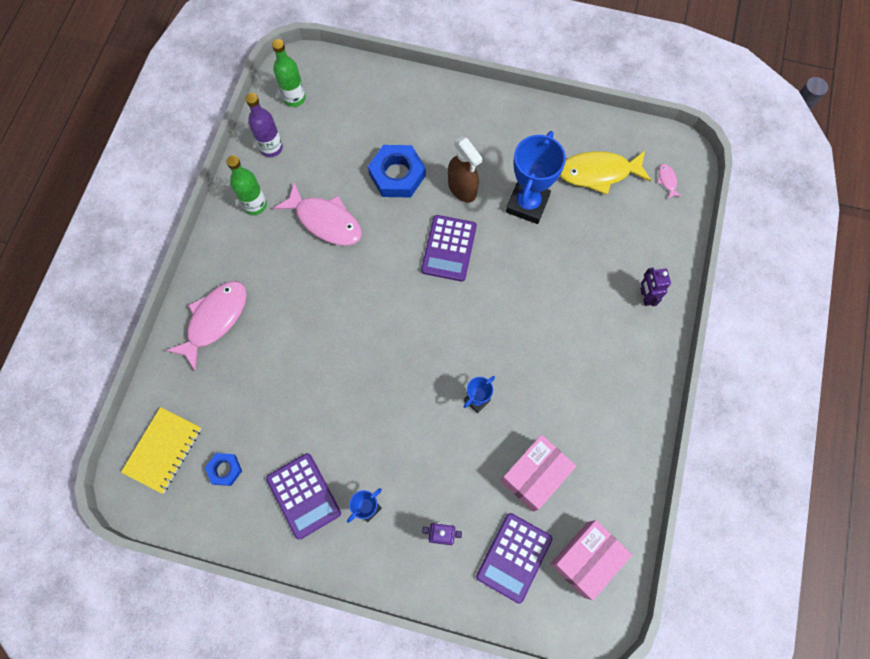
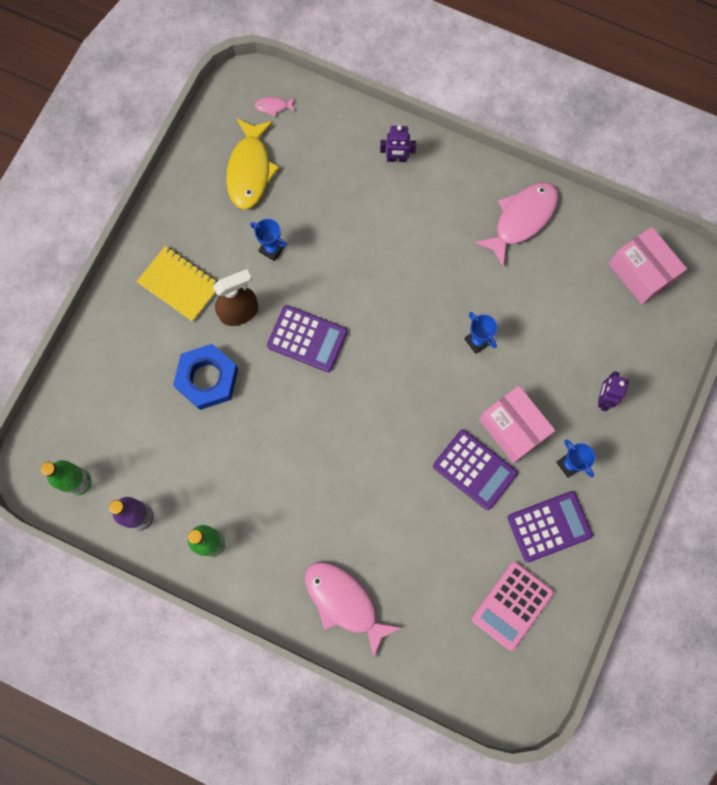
camera: 80 degrees left, 5 degrees up
(163, 450) = (482, 670): yellow notebook -> yellow notebook (179, 285)
(224, 470) = (512, 605): blue nut -> pink calculator
(325, 221) = (248, 466): pink fish -> pink fish (521, 219)
(514, 557) = (632, 335): purple calculator -> purple calculator (474, 469)
(527, 204) = (271, 249): blue trophy -> blue trophy, size x0.50
(534, 475) = (559, 301): pink box -> pink box (513, 428)

